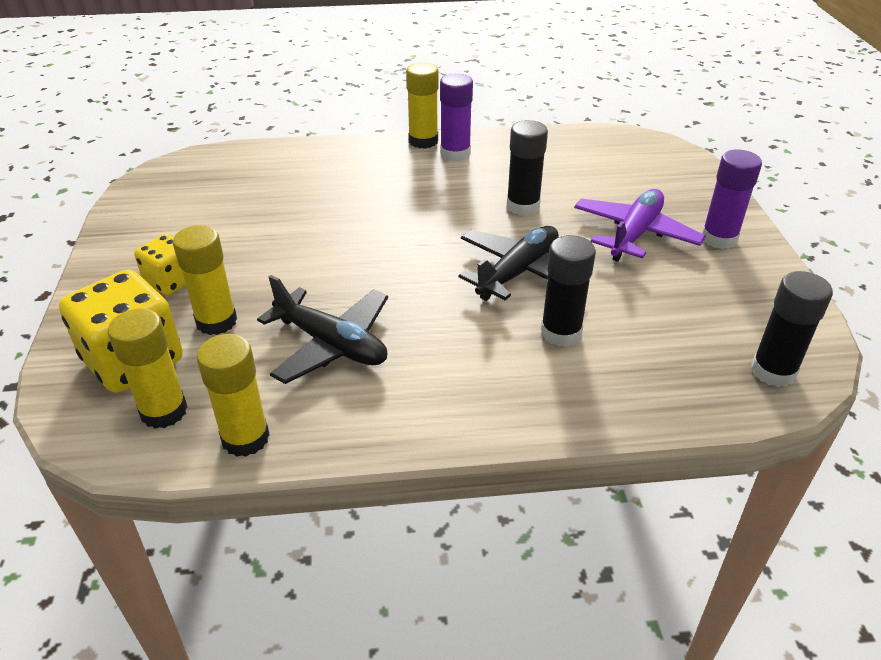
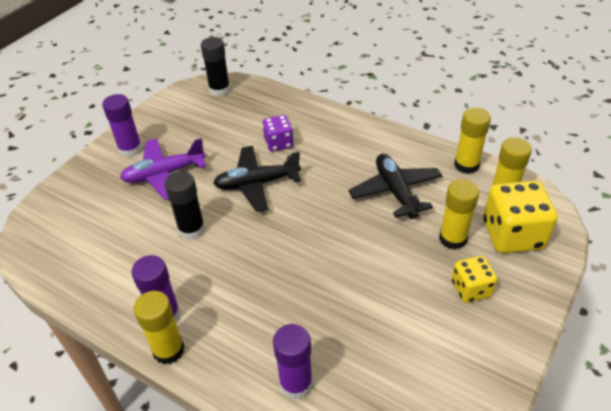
camera: 140 degrees left, 5 degrees up
(300, 164) = (296, 383): none -> purple glue stick
(561, 332) = (278, 143): black glue stick -> purple dice

